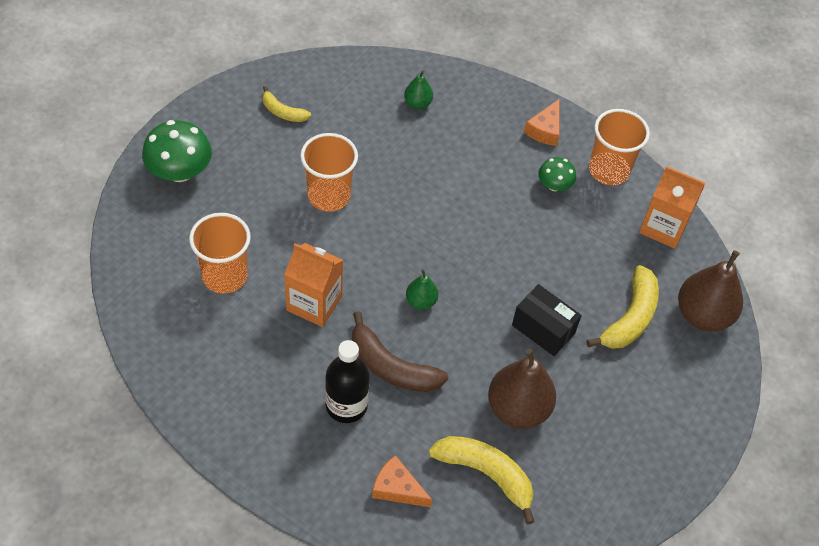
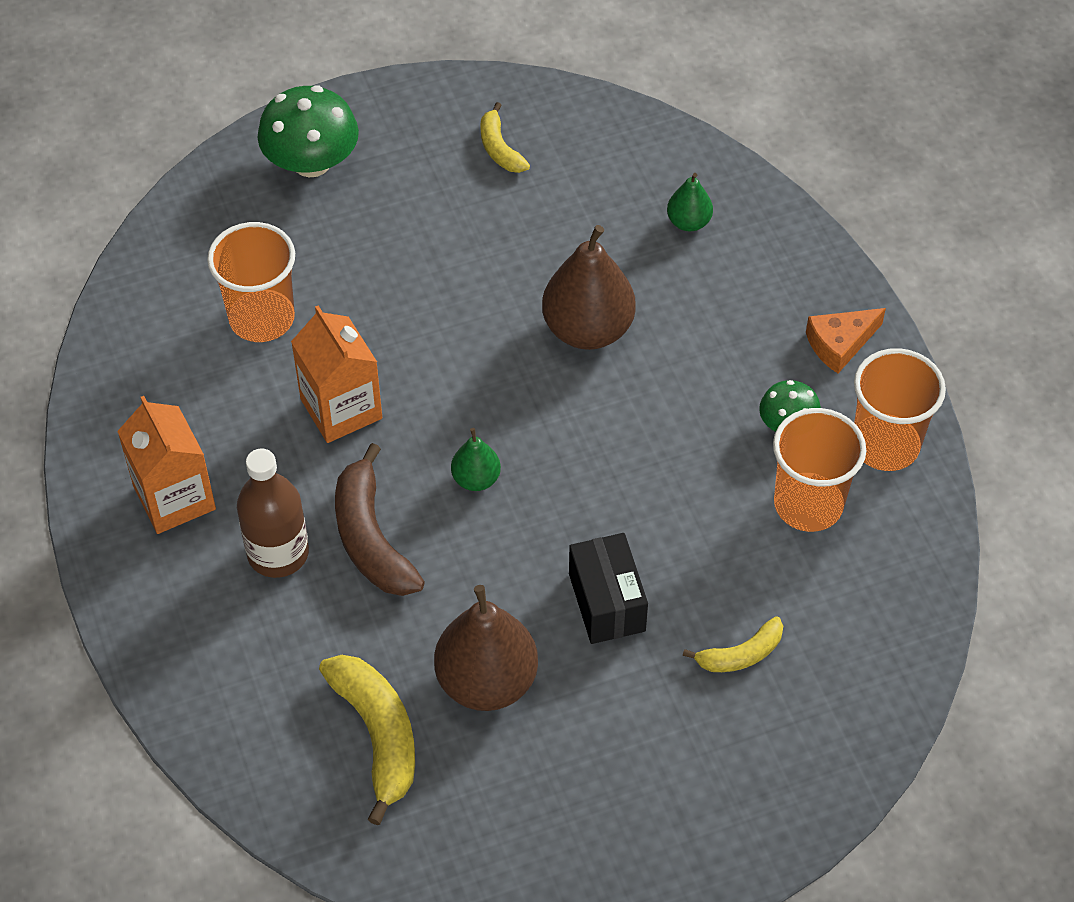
camera: 40 degrees right, 0 degrees up
(329, 196) = (470, 284): orange cup -> orange cup (808, 504)
(346, 405) = (278, 553): black bottle -> brown bottle
(397, 488) = (256, 686): orange cheese -> none
(630, 318) = (740, 654): yellow banana -> yellow banana, size x0.58
(663, 227) = (898, 562): orange carton -> orange carton (174, 498)
(703, 315) = (850, 709): brown pear -> brown pear (588, 329)

